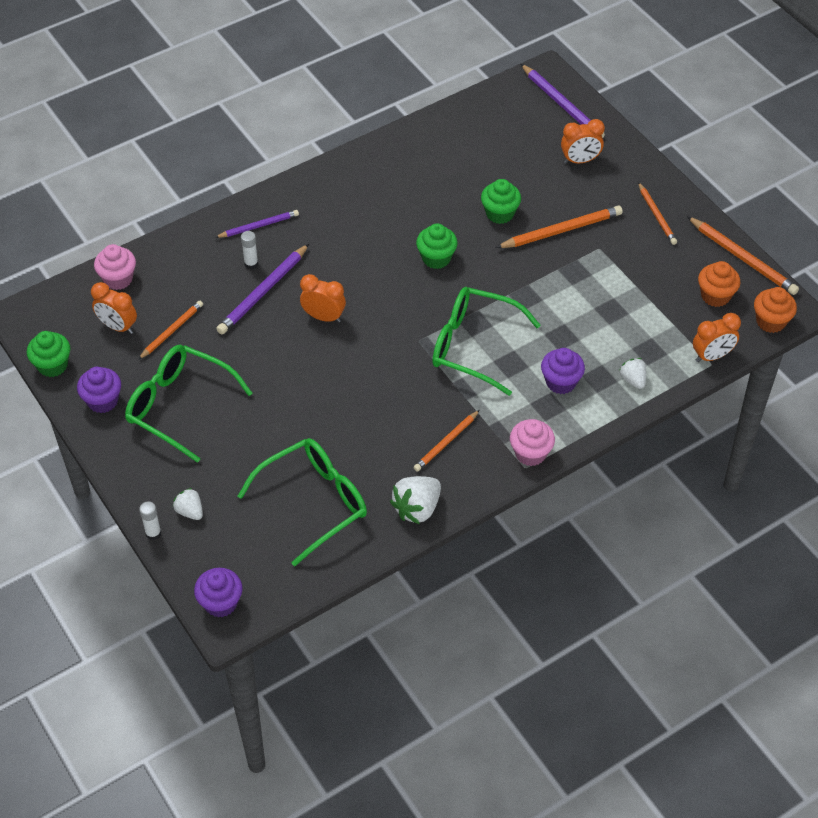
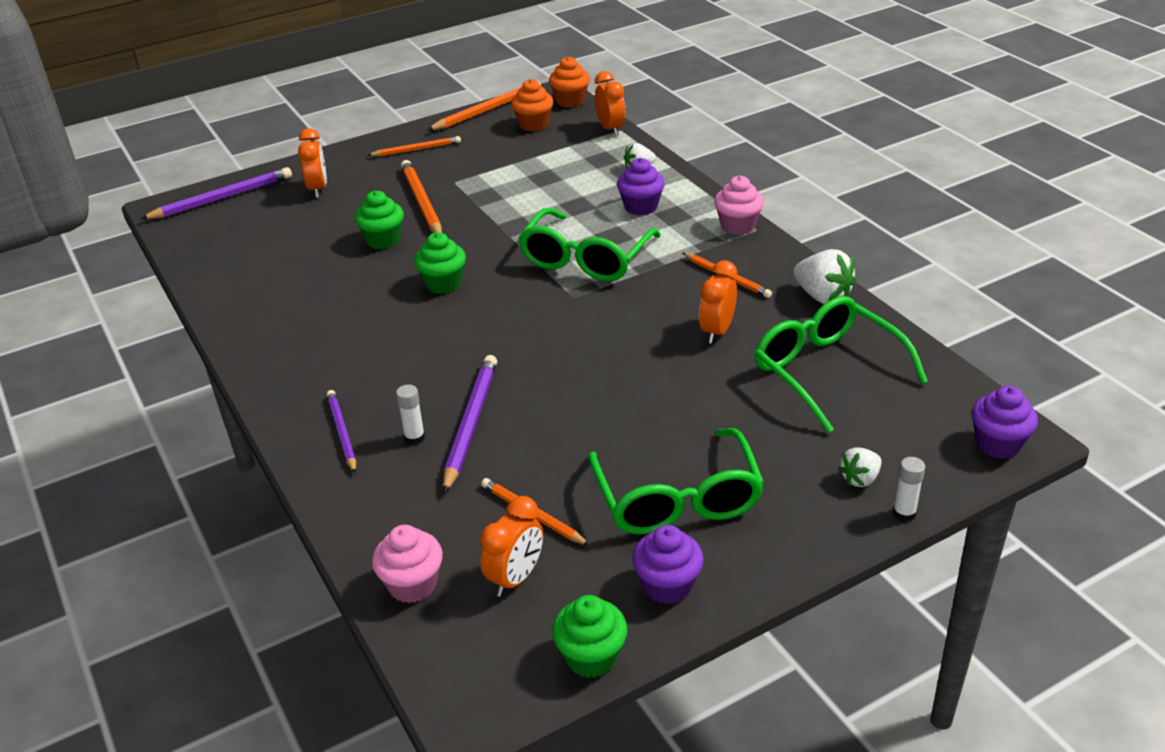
camera: 85 degrees left, 15 degrees down
(180, 406) = (677, 498): green glasses -> green glasses turned 45 degrees counterclockwise
(263, 292) = (471, 424): purple pencil -> purple pencil turned 120 degrees counterclockwise
(323, 317) = (525, 369): orange clock -> orange clock (717, 331)

